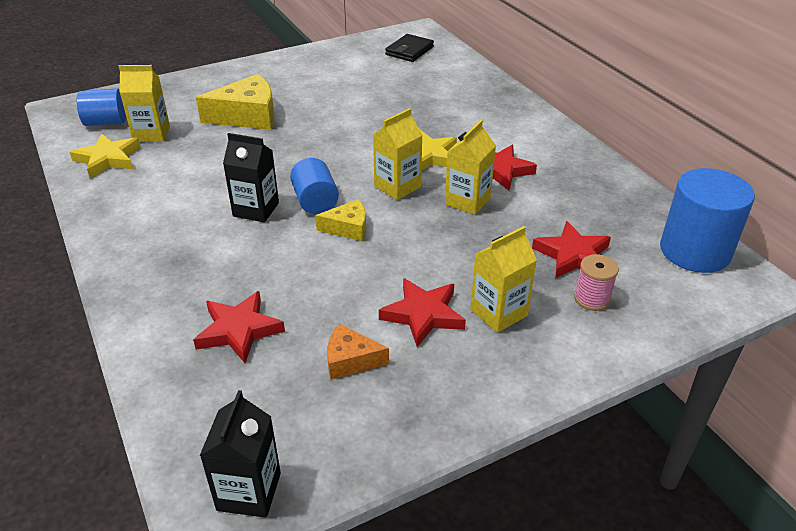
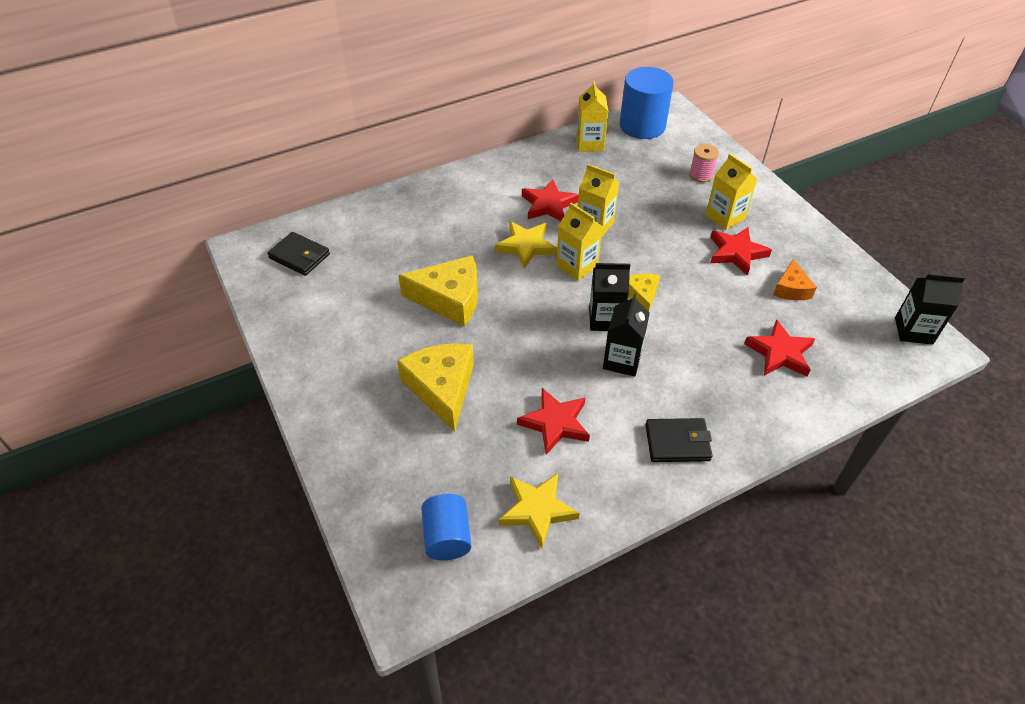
camera: 90 degrees left, 10 degrees up
(142, 237) = (677, 442): none -> black wallet
(151, 134) = (479, 477): yellow carton -> yellow carton (590, 143)
(315, 202) = (605, 319): blue cylinder -> black carton
(353, 116) = (450, 299): none -> yellow cheese
(572, 255) = (656, 178): red star -> red star (555, 423)

